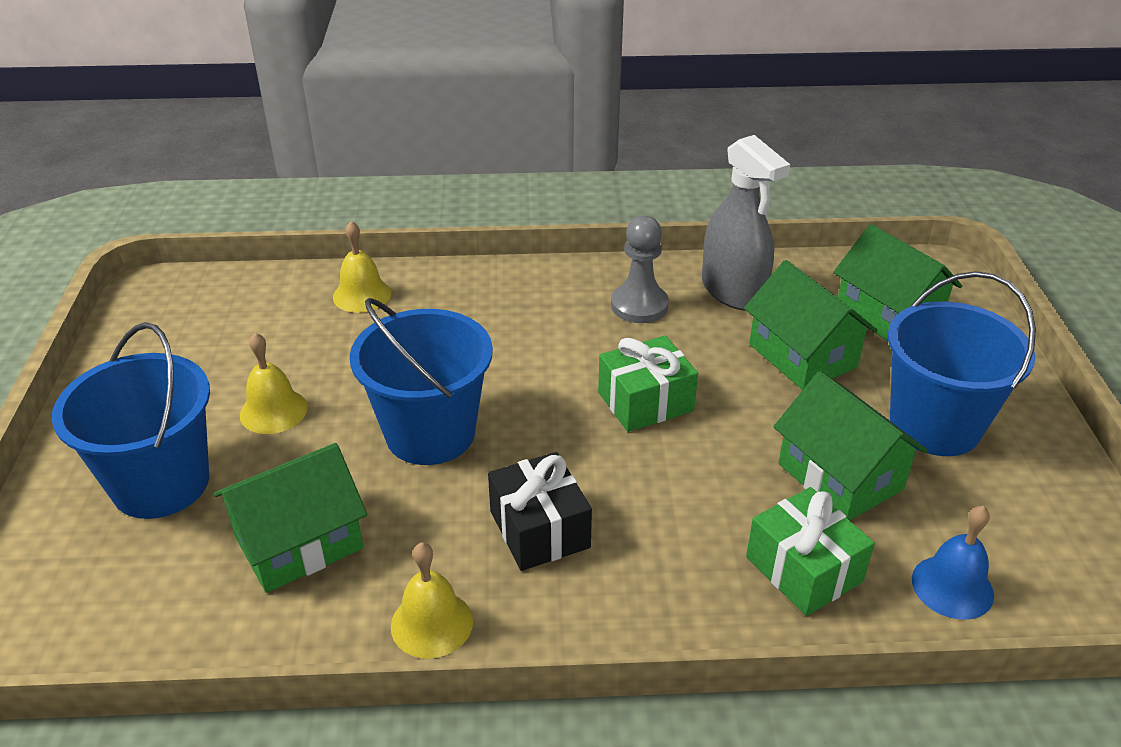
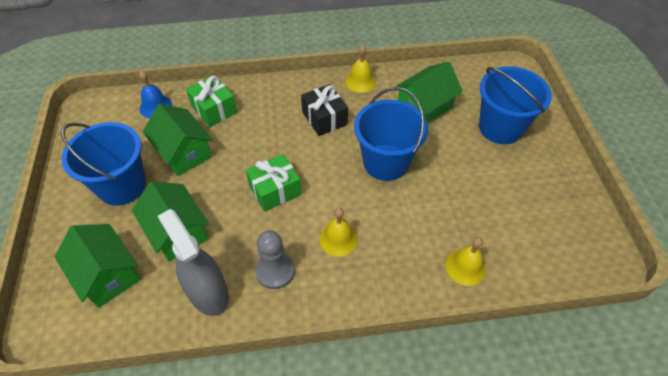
camera: 175 degrees right, 15 degrees up
(273, 411) = (472, 170): yellow bell -> yellow bell (338, 239)

